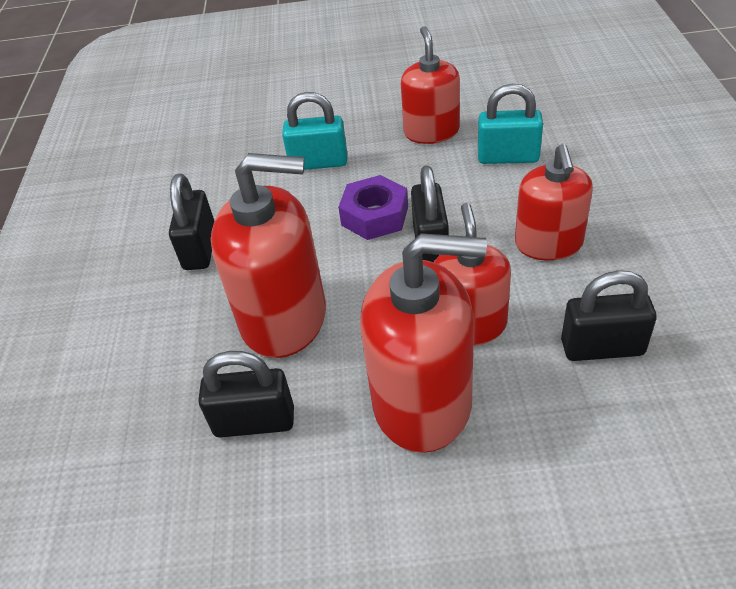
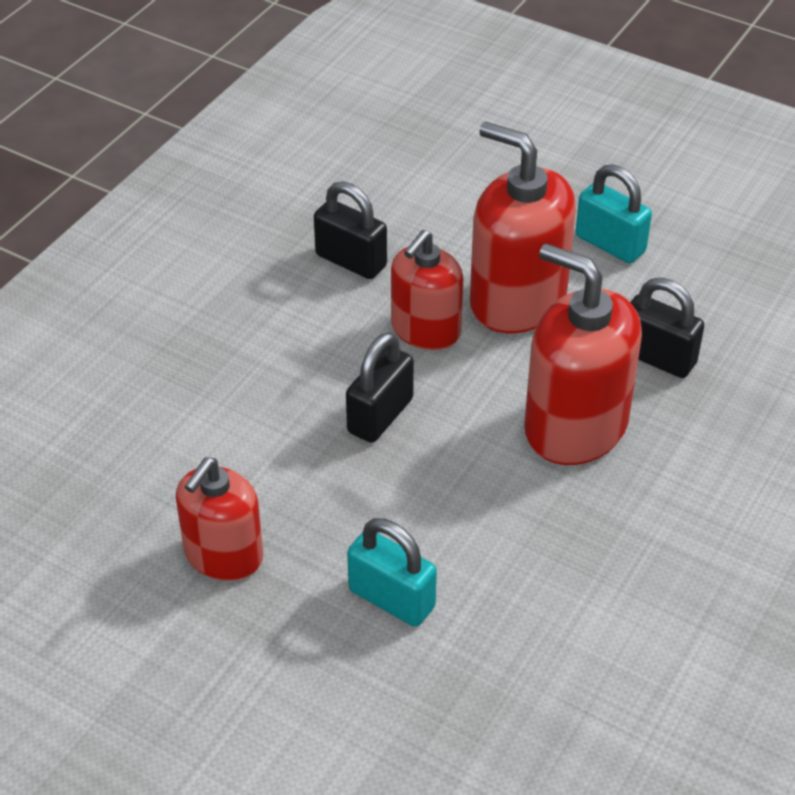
camera: 150 degrees left, 0 degrees up
(200, 249) = (612, 558): black padlock -> none
(374, 216) = (399, 481): purple nut -> none
(508, 157) = (194, 462): turquoise padlock -> turquoise padlock (610, 244)
(548, 243) = (282, 352): red soap dispenser -> none

